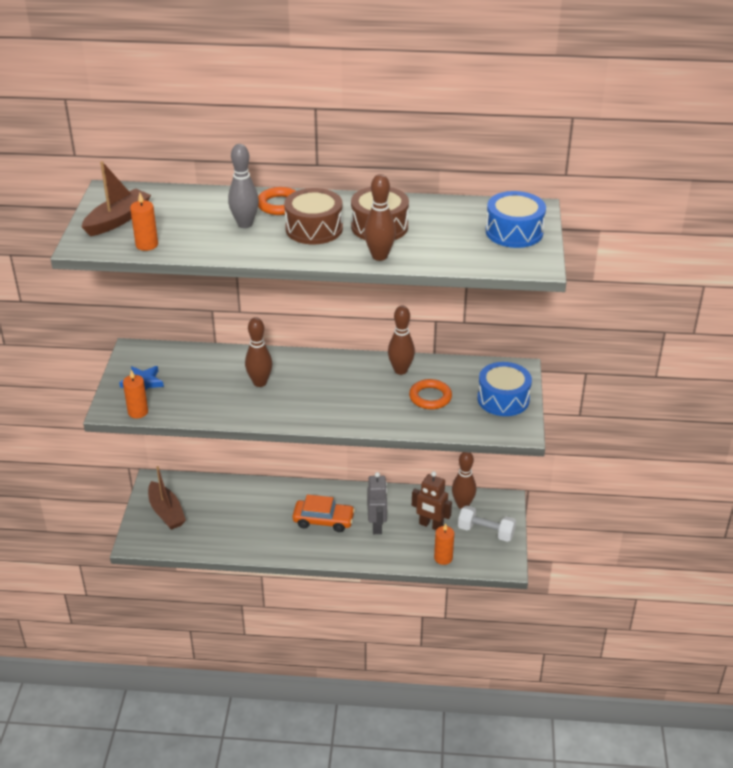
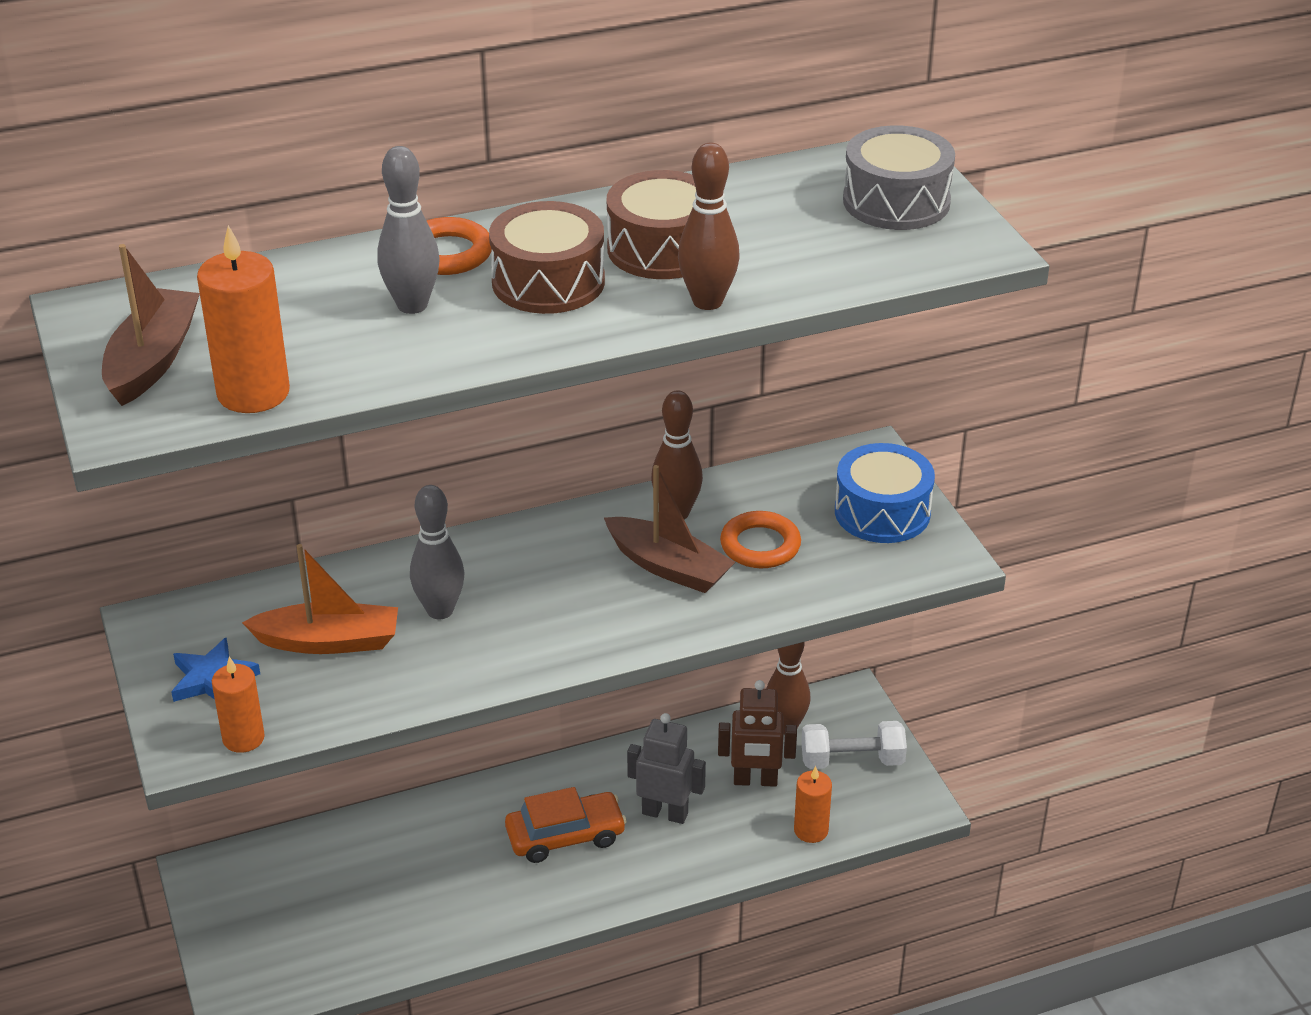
camera: 25 degrees left, 0 degrees up
(147, 245) = (253, 393): orange candle -> orange candle, size x1.55
(166, 512) = (262, 921): brown boat -> brown boat (668, 567)
(202, 381) = (329, 641): none -> orange boat
(260, 382) = (440, 610): brown bowling pin -> grey bowling pin
(377, 526) = (665, 813): grey robot -> grey robot turned 45 degrees counterclockwise
(514, 232) = (896, 201): blue drum -> grey drum

